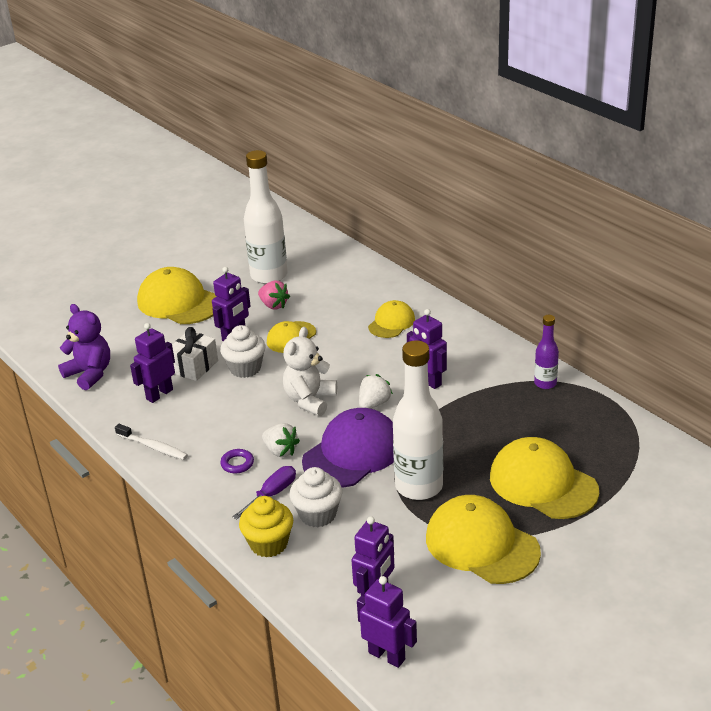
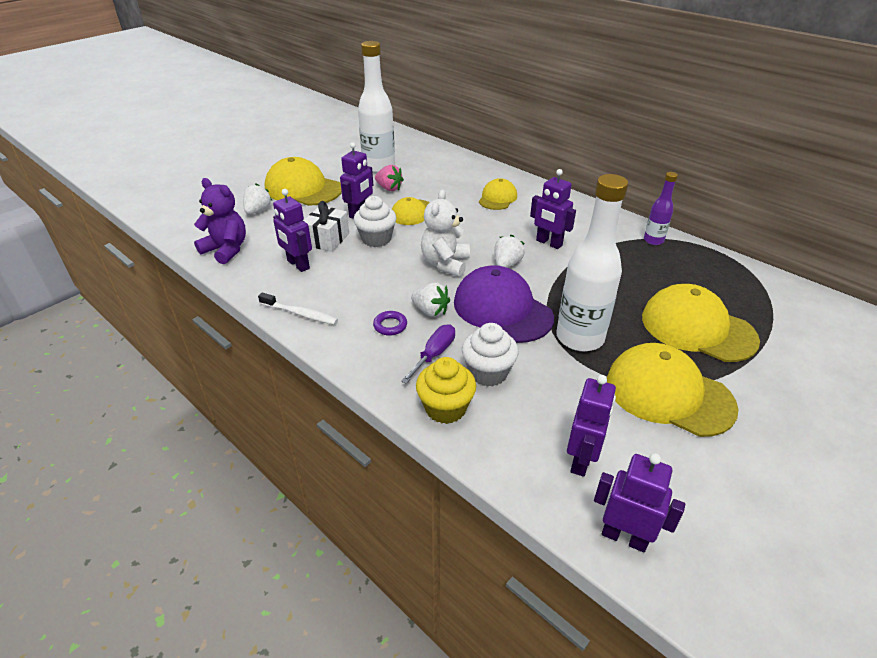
camera: 10 degrees left, 5 degrees up
(127, 328) = (258, 211): none -> white strawberry
(159, 394) = (298, 265): purple robot -> purple robot turned 75 degrees counterclockwise
(352, 453) = (502, 309): purple cap -> purple cap turned 75 degrees counterclockwise

